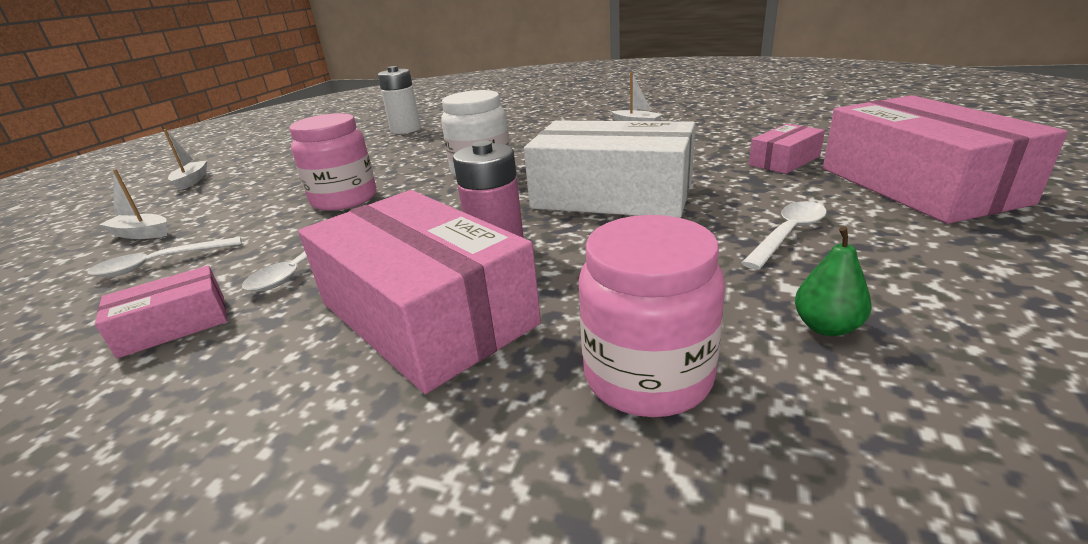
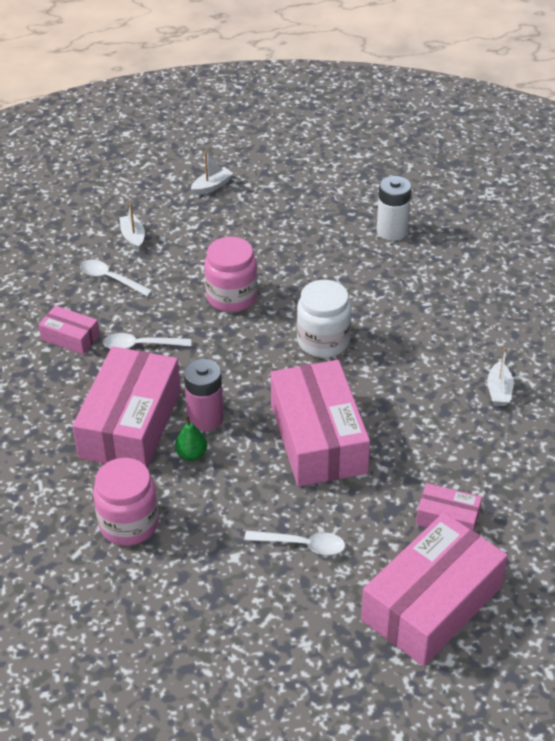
camera: 55 degrees right, 15 degrees up
(612, 195) = (318, 438): white box -> pink box
(826, 327) = (201, 577): green pear -> green pear (191, 454)

